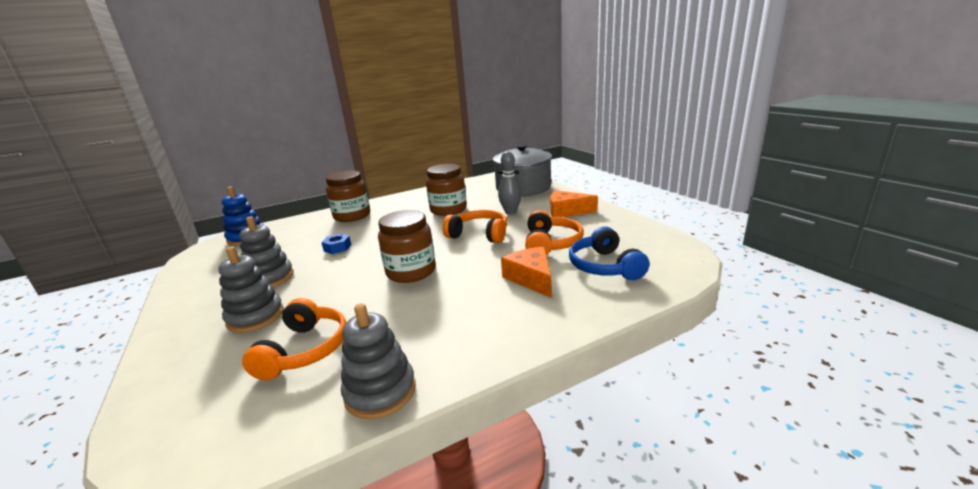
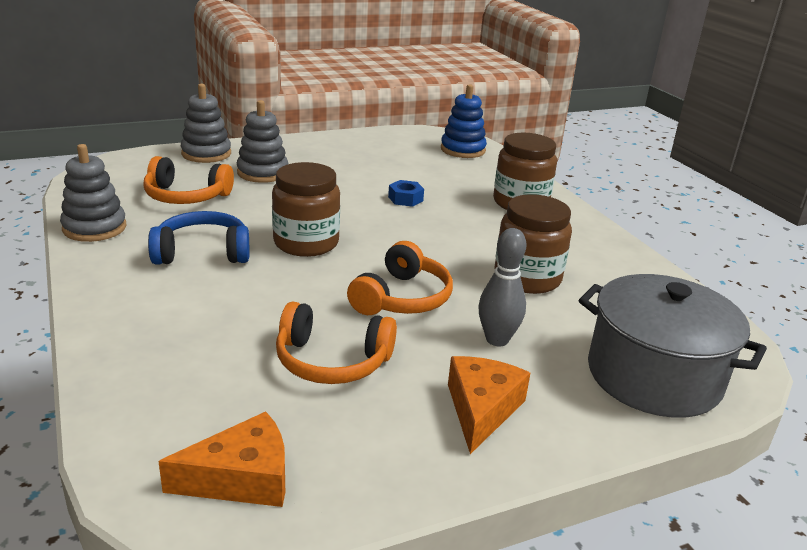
camera: 90 degrees right, 5 degrees up
(270, 278) = (341, 171): grey stacking toy -> grey stacking toy (206, 154)
(531, 278) = (227, 324): orange cheese -> orange cheese (242, 478)
(604, 266) = (216, 397): blue headphones -> blue headphones (202, 252)

